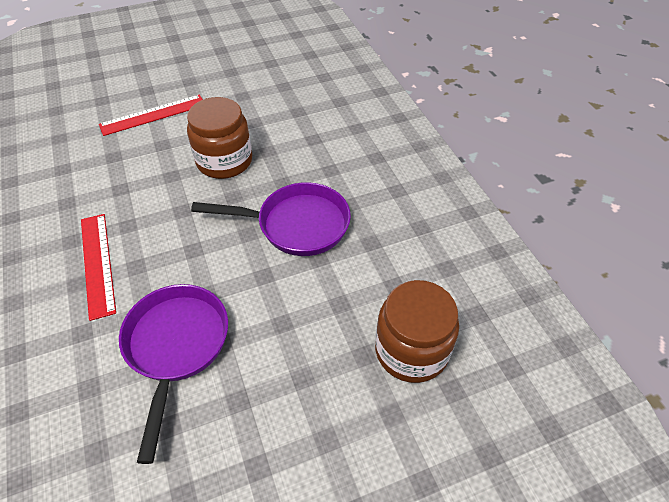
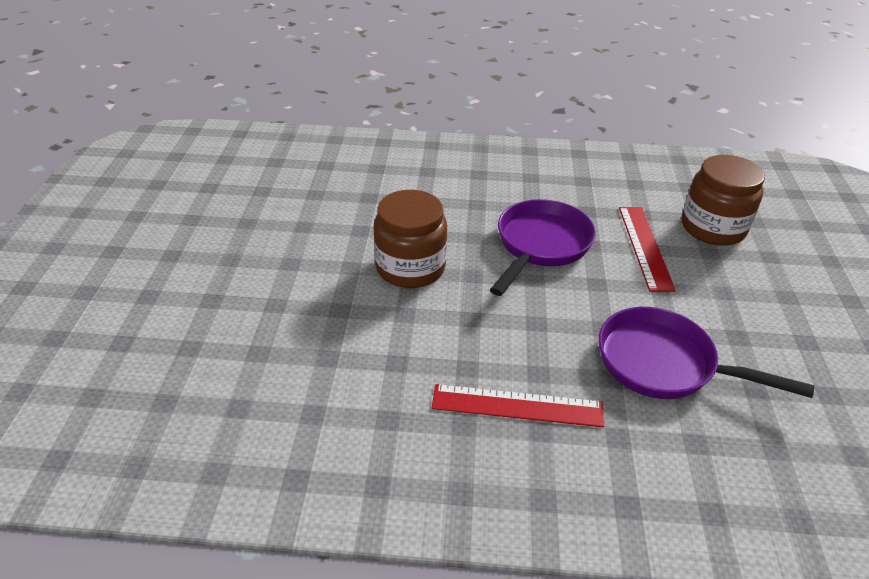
camera: 65 degrees left, 10 degrees down
(153, 115) = (272, 305): red ruler -> red ruler (644, 247)

